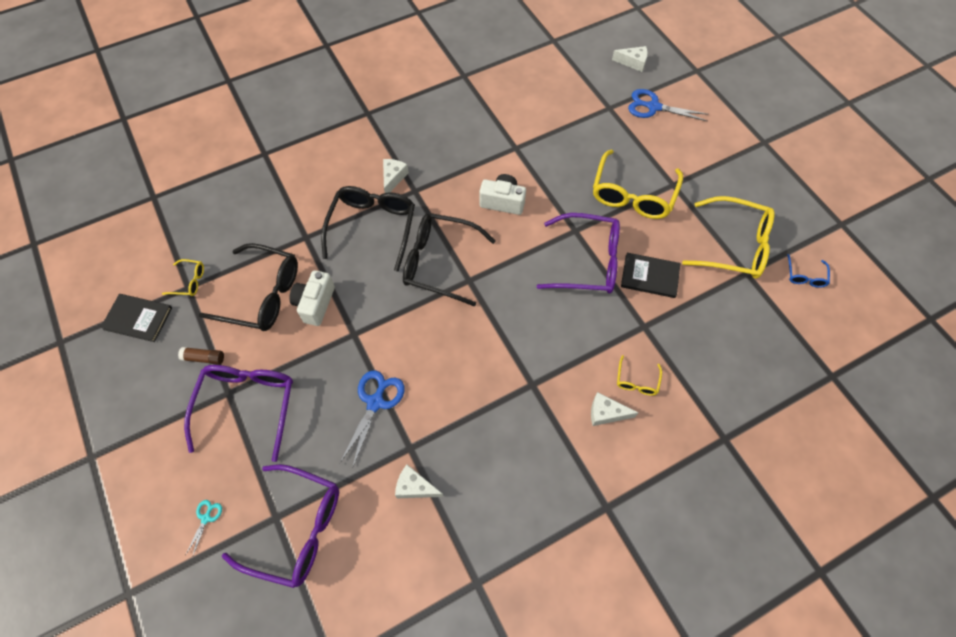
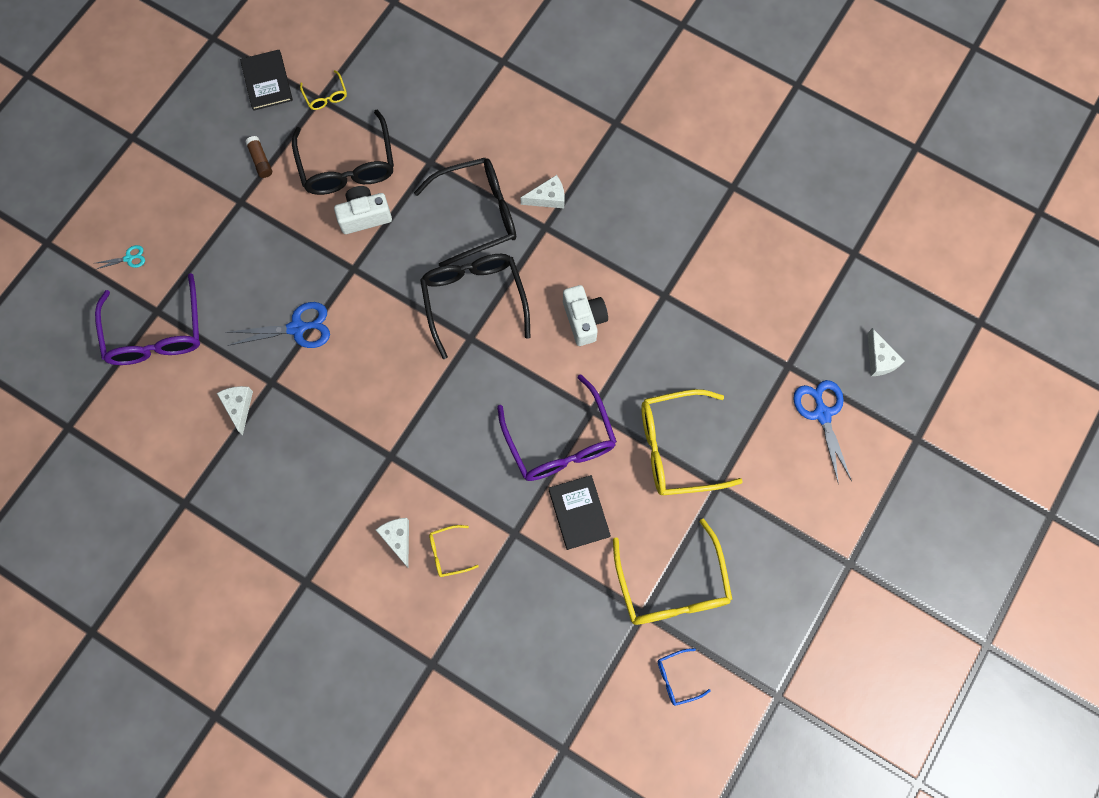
camera: 60 degrees right, 10 degrees up
(247, 405) = (237, 225): purple glasses -> none

